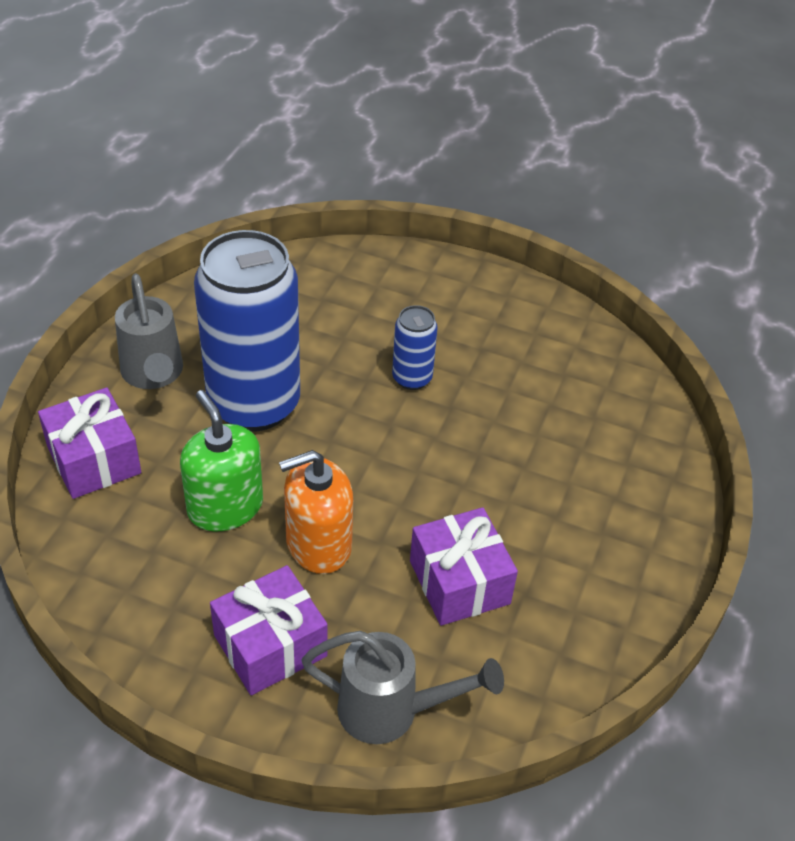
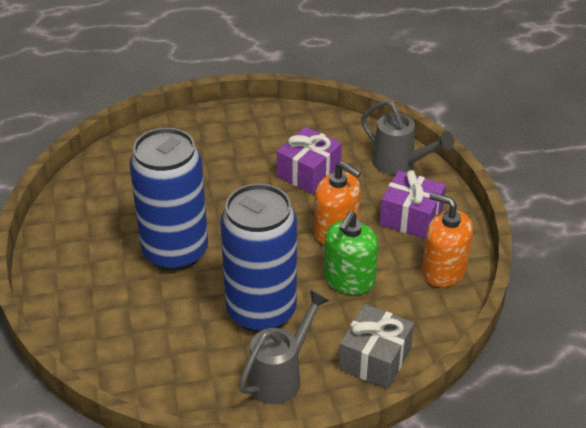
camera: 120 degrees left, 5 degrees down
(94, 460) = (375, 359): purple gift -> grey gift
(146, 614) = (443, 270): none -> orange soap dispenser
(392, 711) = (400, 164): grey watering can -> grey watering can turned 150 degrees clockwise
(412, 378) = (175, 252): blue can -> blue can, size x2.22

